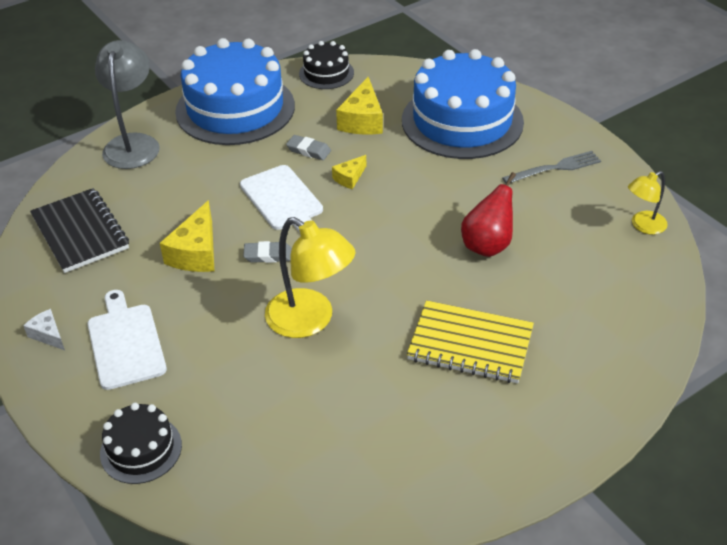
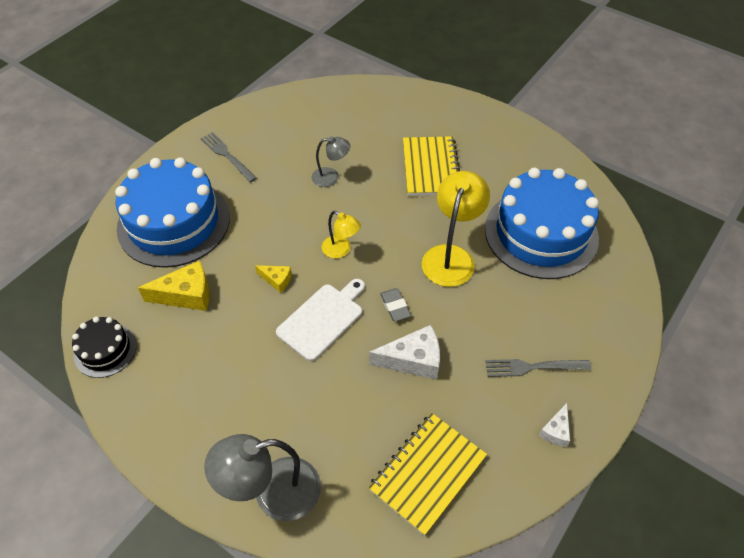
camera: 110 degrees left, 10 degrees up
(80, 232) = (427, 473): black notebook -> yellow notebook
(125, 342) = (532, 367): white cutting board -> grey fork
(141, 449) = (613, 313): black cake -> none
(196, 252) = (413, 360): yellow cheese -> white cheese
(235, 108) = (186, 414): blue cake -> blue cake (541, 233)
(308, 150) = (244, 323): grey eraser -> none
(487, 246) = (331, 177): red pear -> grey lamp
(643, 226) = (281, 105): yellow lamp -> yellow lamp (341, 250)

